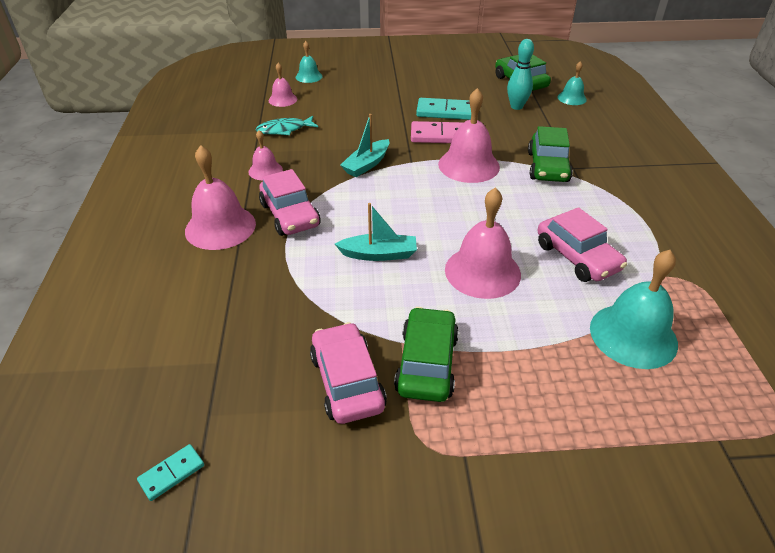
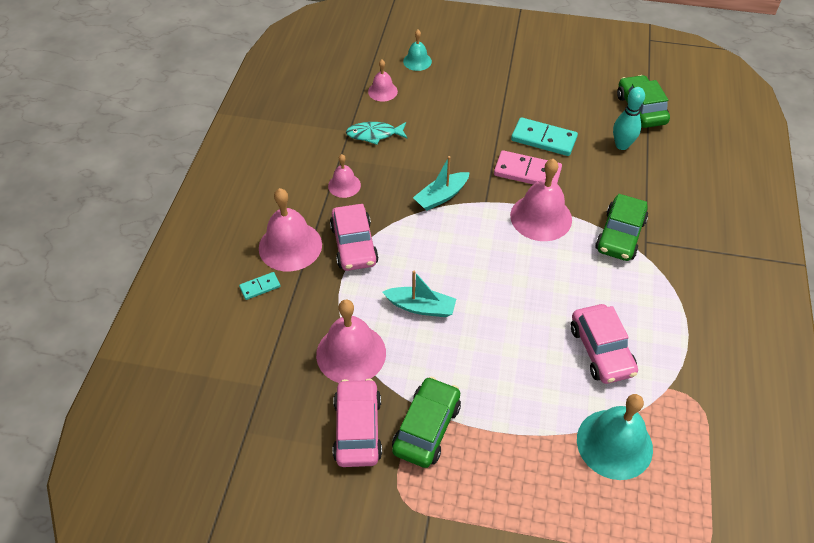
camera: 15 degrees right, 10 degrees up
(172, 473) = (211, 473): turquoise domino -> turquoise domino (260, 287)
(482, 271) = (507, 347): pink bell -> pink bell (351, 353)
(571, 98) = (688, 143): turquoise bell -> none

